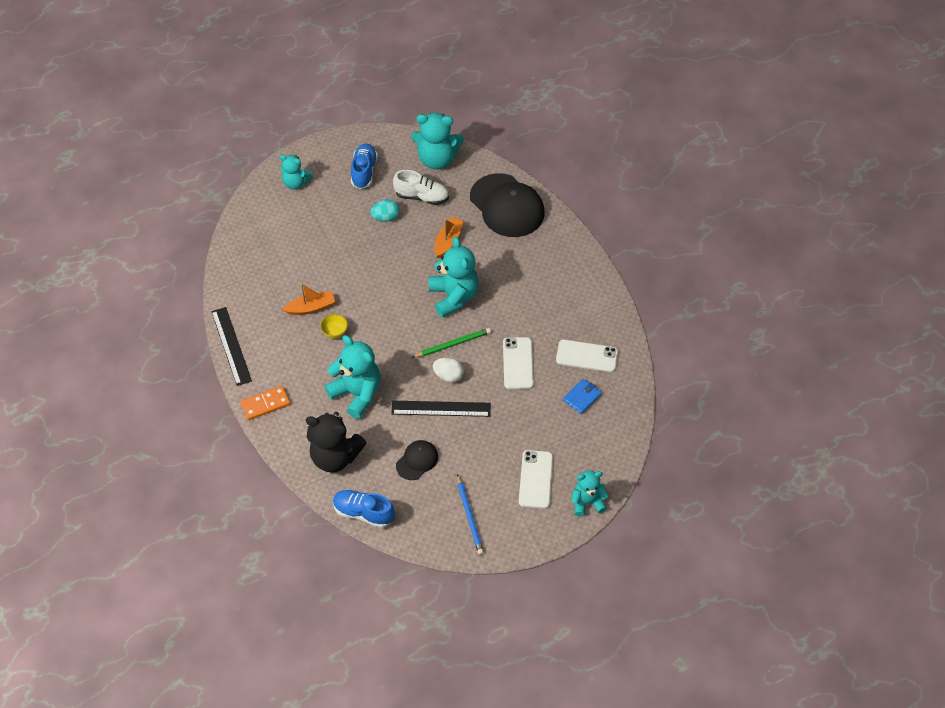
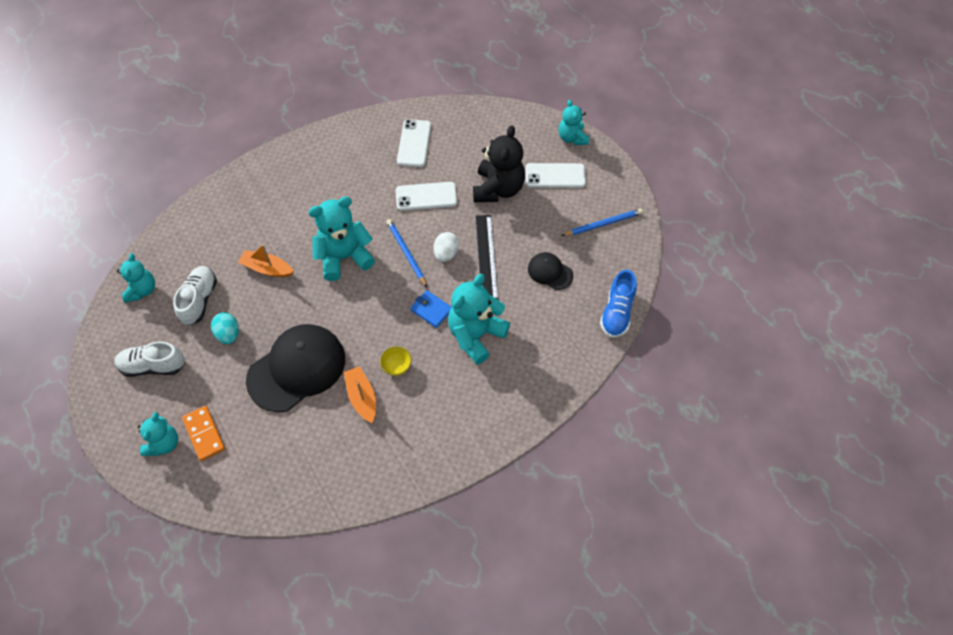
camera: 95 degrees left, 5 degrees up
(231, 346) = (421, 479): black ruler -> none
(265, 404) = (499, 426): orange domino -> orange domino (204, 434)
(335, 457) = (556, 346): black teddy bear -> black teddy bear (498, 189)
(364, 172) = (153, 366): blue shoe -> white shoe
(437, 159) = (142, 290): turquoise teddy bear -> turquoise teddy bear, size x0.61
(453, 344) = (406, 253): green pencil -> blue pencil
(507, 206) = (219, 218): black cap -> black cap (297, 369)
(582, 397) = (461, 145): blue wallet -> blue wallet (431, 310)

